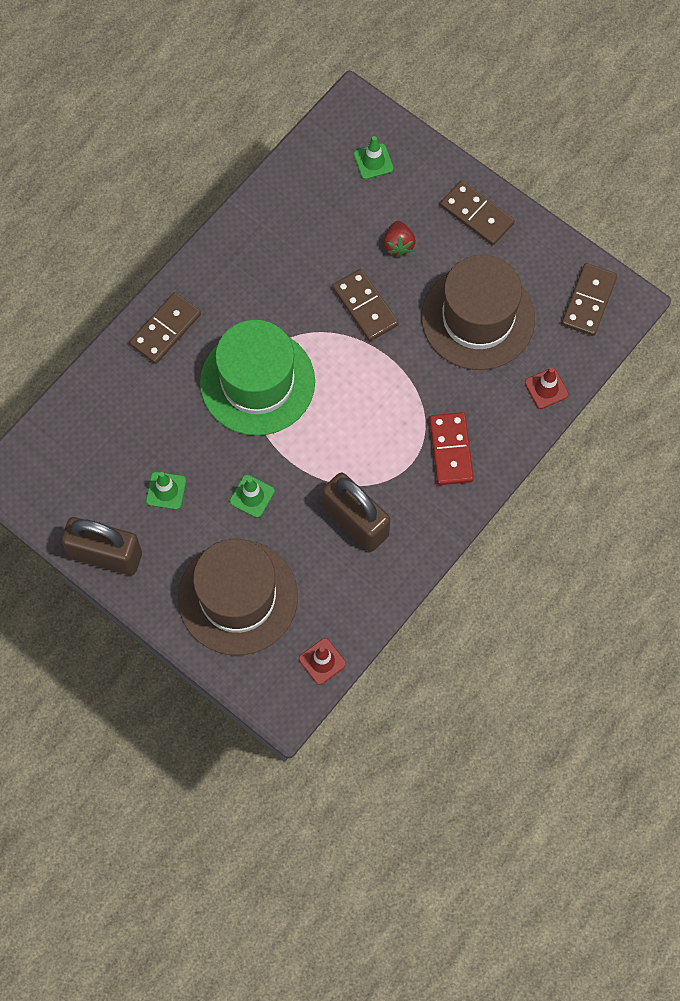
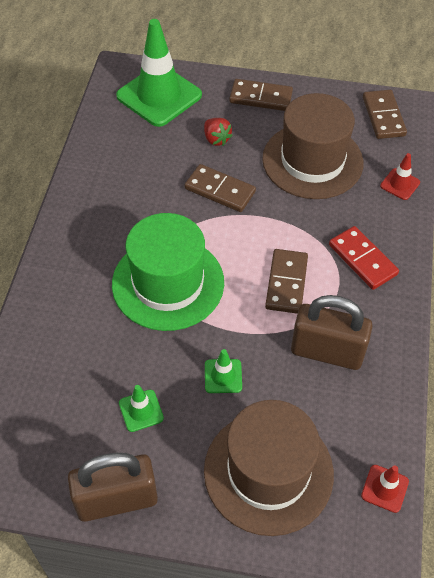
camera: 30 degrees left, 15 degrees down
(165, 329) = (61, 279): brown domino -> brown domino (286, 283)
(373, 161) = (159, 96): green traffic cone -> green traffic cone, size x2.27

